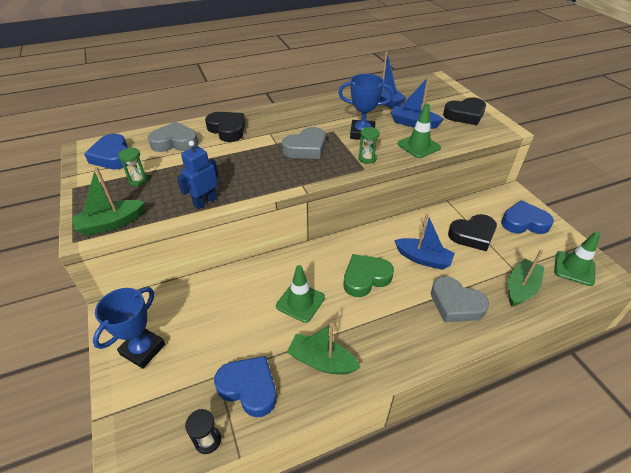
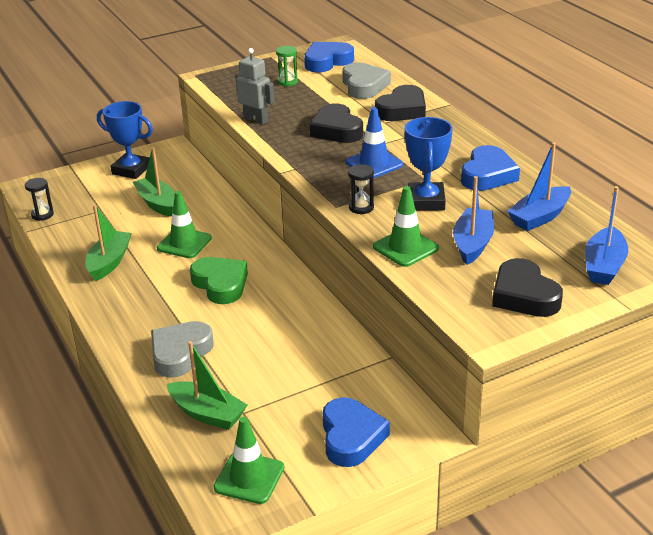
camera: 85 degrees right, 10 degrees down
(111, 223) = (219, 84): green boat -> green boat (157, 203)
(205, 202) = (256, 119): blue robot -> grey robot
(249, 388) = (86, 227): blue heart -> blue heart (487, 175)
(306, 148) = (374, 163): grey heart -> blue traffic cone
(367, 158) = (361, 207): green hourglass -> black hourglass
(423, 259) = (257, 329): blue boat -> blue boat (604, 266)
(472, 235) = (311, 377): black heart -> black heart (336, 130)

